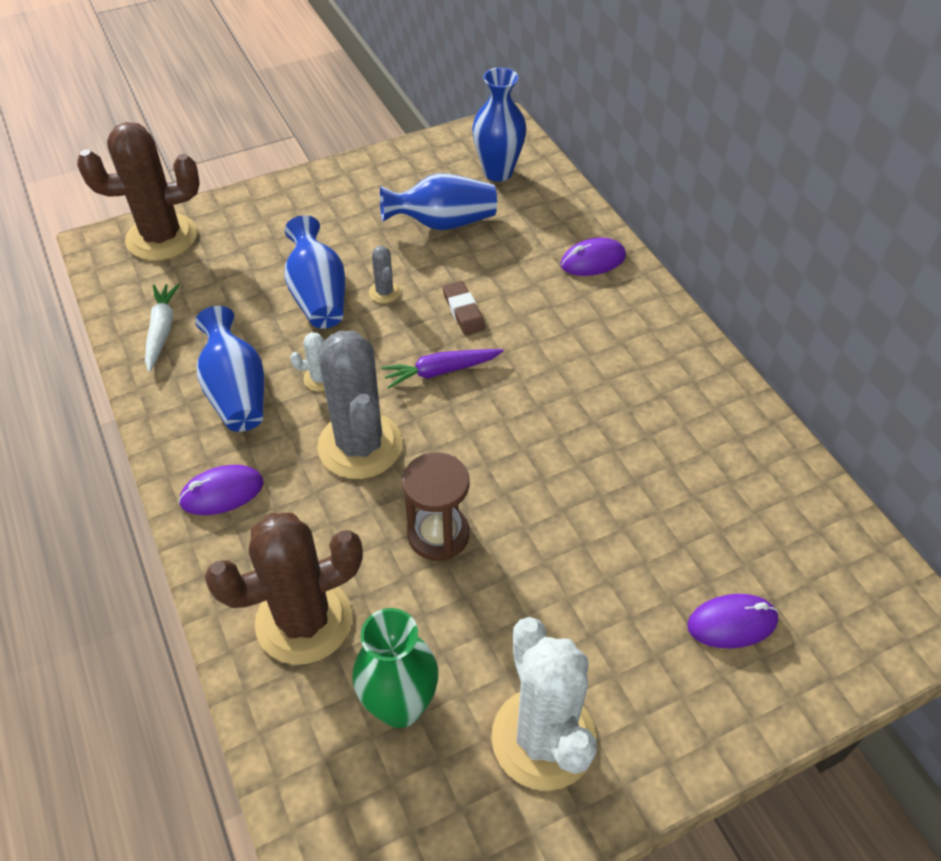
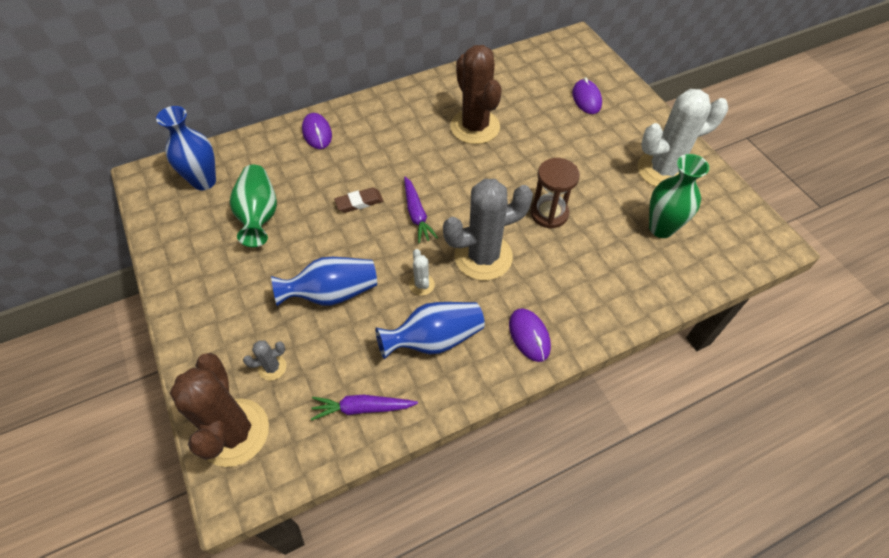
camera: 90 degrees left, 5 degrees up
(162, 330) = (362, 408): white carrot -> purple carrot
(304, 620) = (619, 277): brown cactus -> brown cactus (475, 127)
(384, 292) = (334, 250): grey cactus -> grey cactus (272, 367)
(442, 223) = (259, 215): blue vase -> green vase

